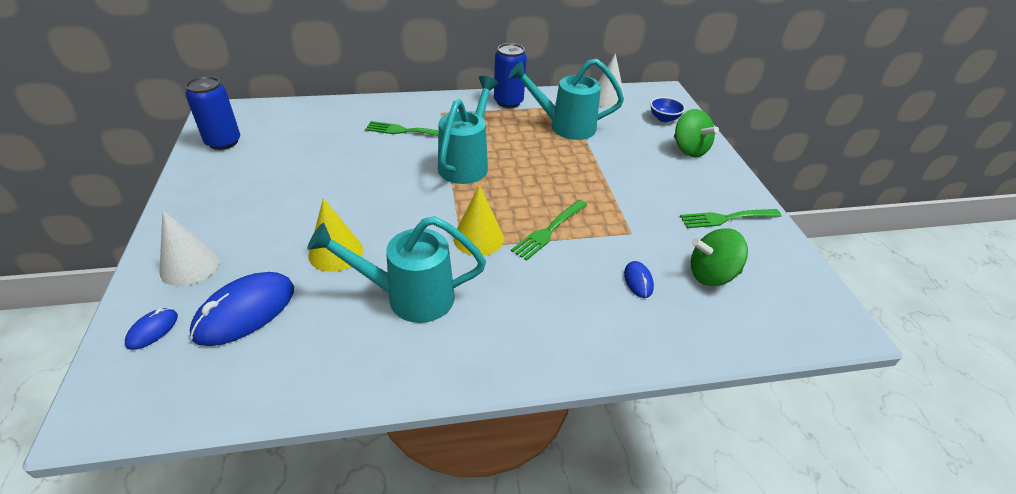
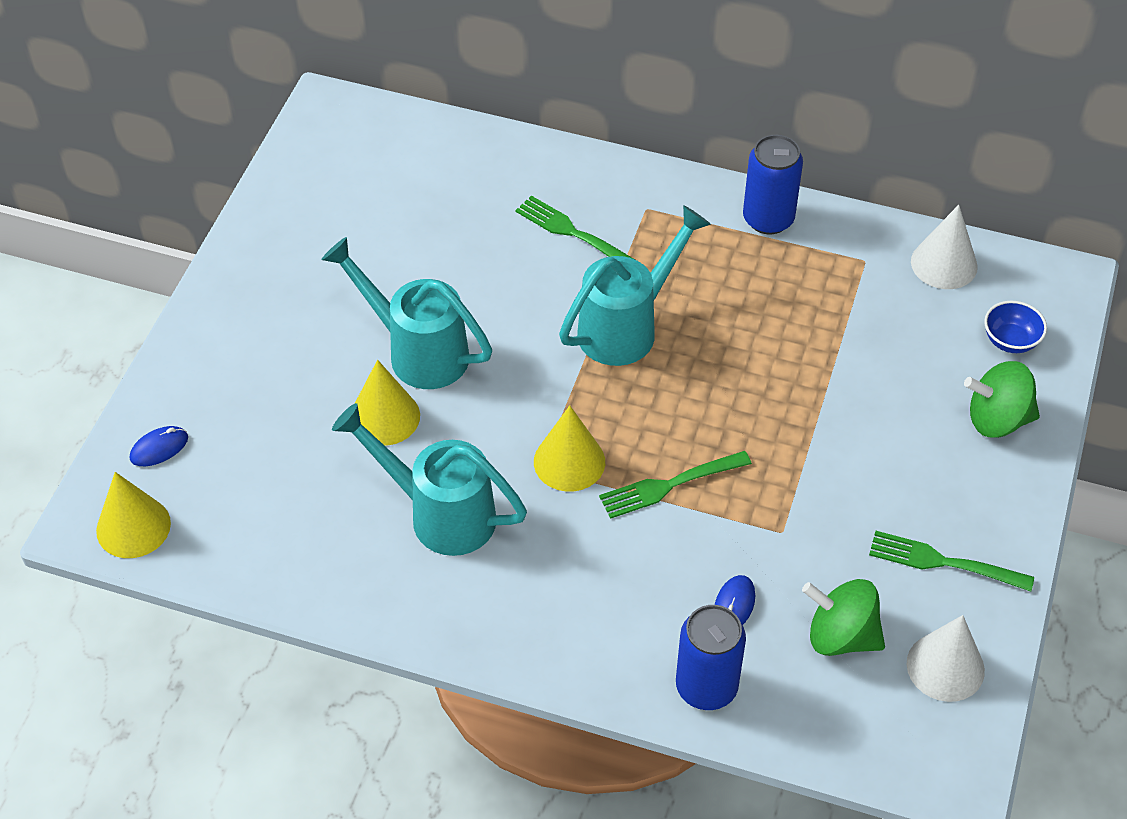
camera: 30 degrees right, 10 degrees up
(144, 399) = (133, 527): none -> yellow cone
(190, 265) = (218, 374): white cone -> white cone (945, 667)
(223, 142) = (316, 174): blue can -> blue can (706, 687)
(245, 312) = (256, 462): blue mouse -> none
(564, 126) = (824, 303): turquoise watering can -> turquoise watering can (416, 351)
(689, 149) = (997, 419): green spinning top -> green spinning top turned 90 degrees clockwise

